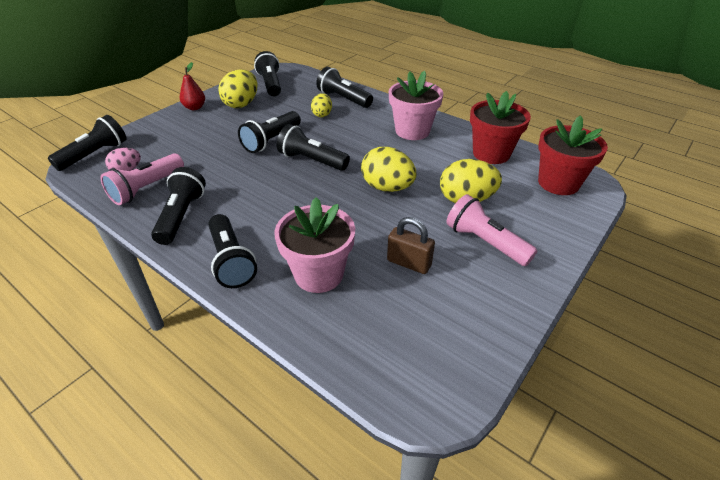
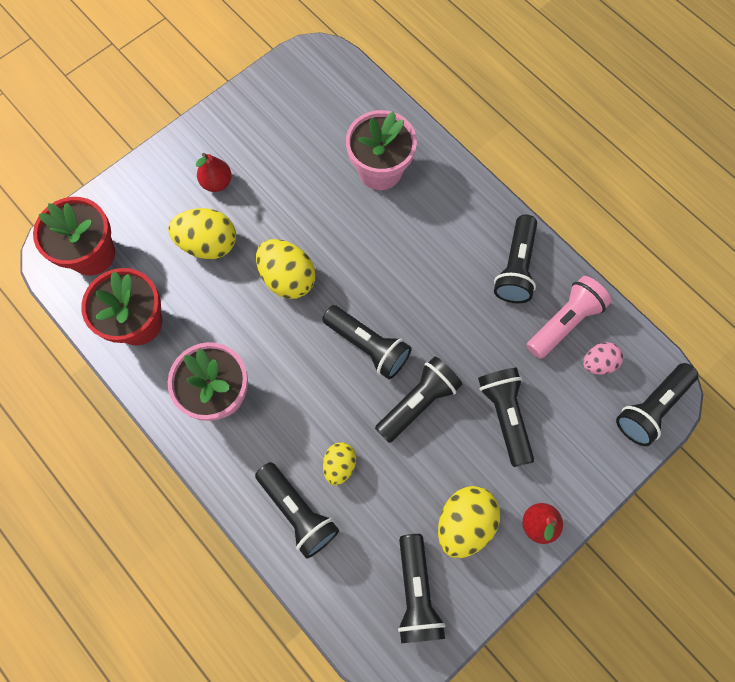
camera: 170 degrees left, 30 degrees up
(231, 261) = (459, 198): black flashlight -> black flashlight (505, 416)
(409, 263) = (297, 170): brown padlock -> none
(485, 242) = (217, 182): pink flashlight -> red pear

